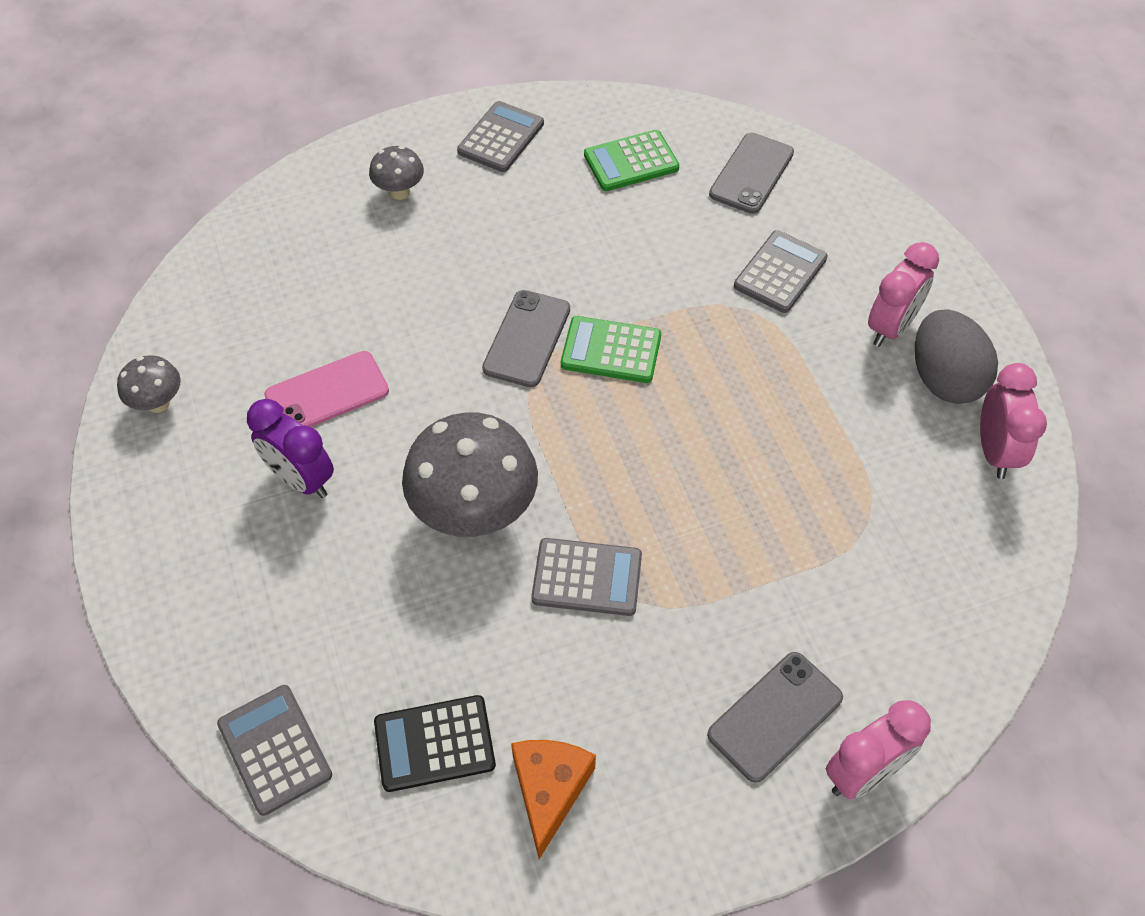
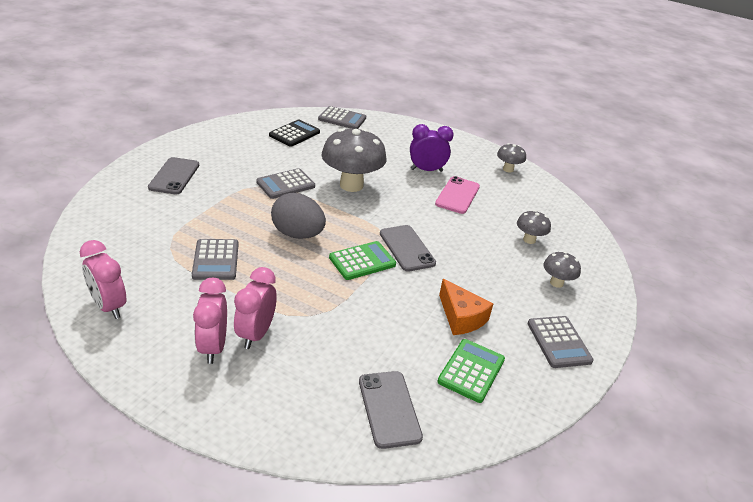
camera: 135 degrees right, 20 degrees down
(339, 262) = (529, 240): none -> grey mushroom
(549, 791) = (245, 137): orange cheese -> orange cheese (461, 317)
(780, 272) = (309, 346): grey calculator -> grey calculator (216, 260)
(863, 773) = (127, 174): pink clock -> pink clock (256, 334)
(944, 379) = (160, 332): grey egg -> grey egg (297, 234)

